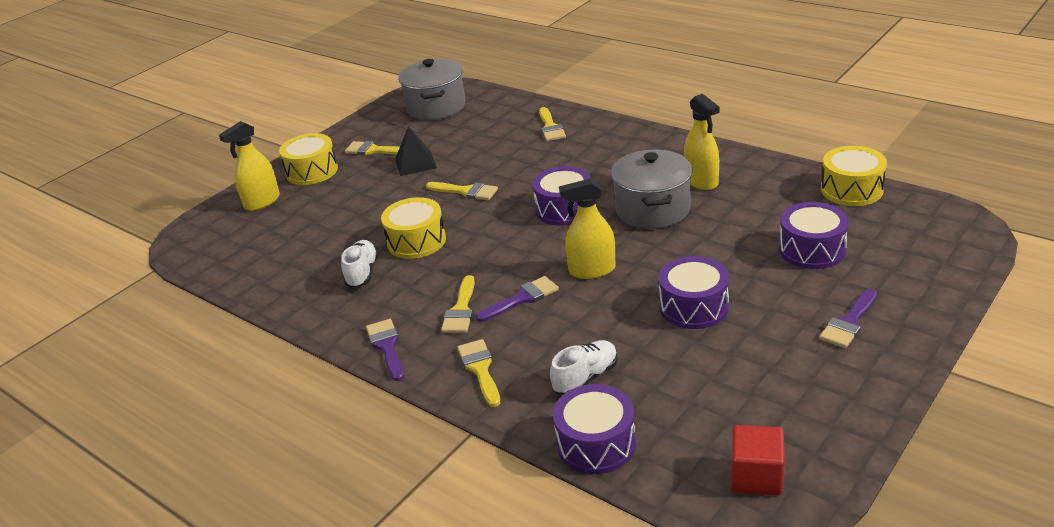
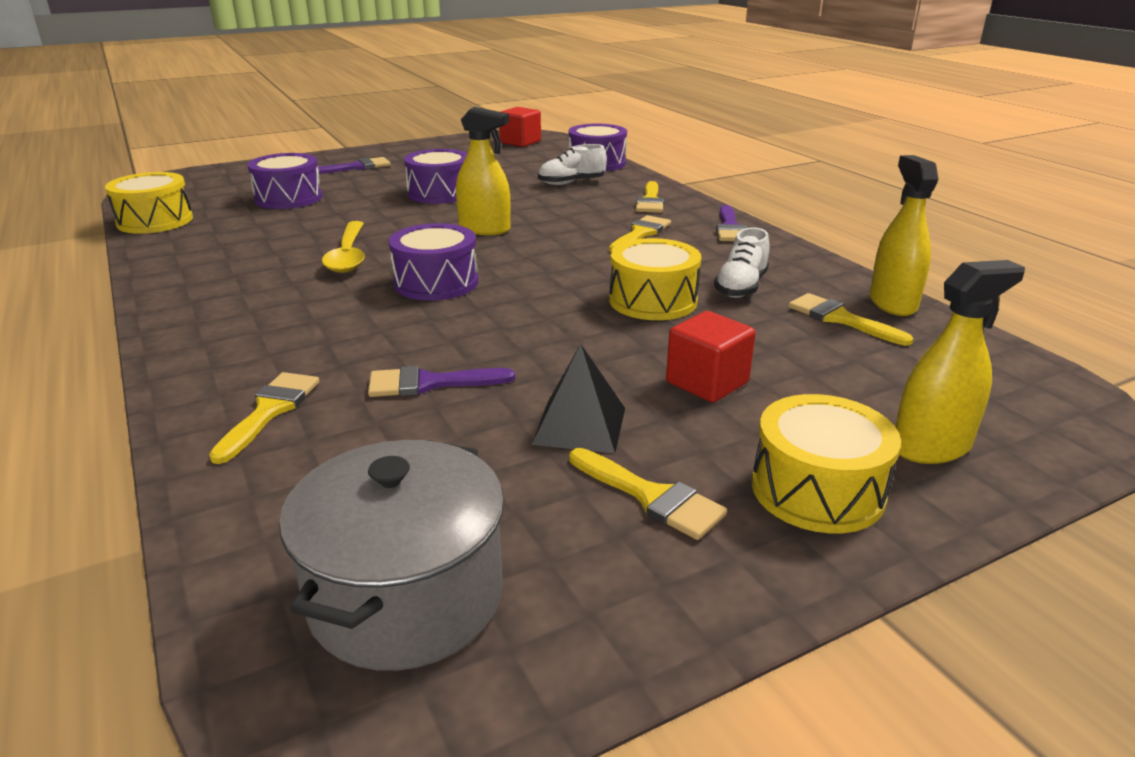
camera: 160 degrees left, 5 degrees down
(366, 199) = (707, 382): none -> red cube
(466, 191) = (535, 342): yellow brush -> yellow brush (840, 319)
(522, 299) = (574, 227): purple brush -> purple brush (429, 383)
(653, 209) = (348, 255): grey pot -> yellow spoon
(701, 181) = (249, 265): yellow spray bottle -> yellow spray bottle (892, 303)

